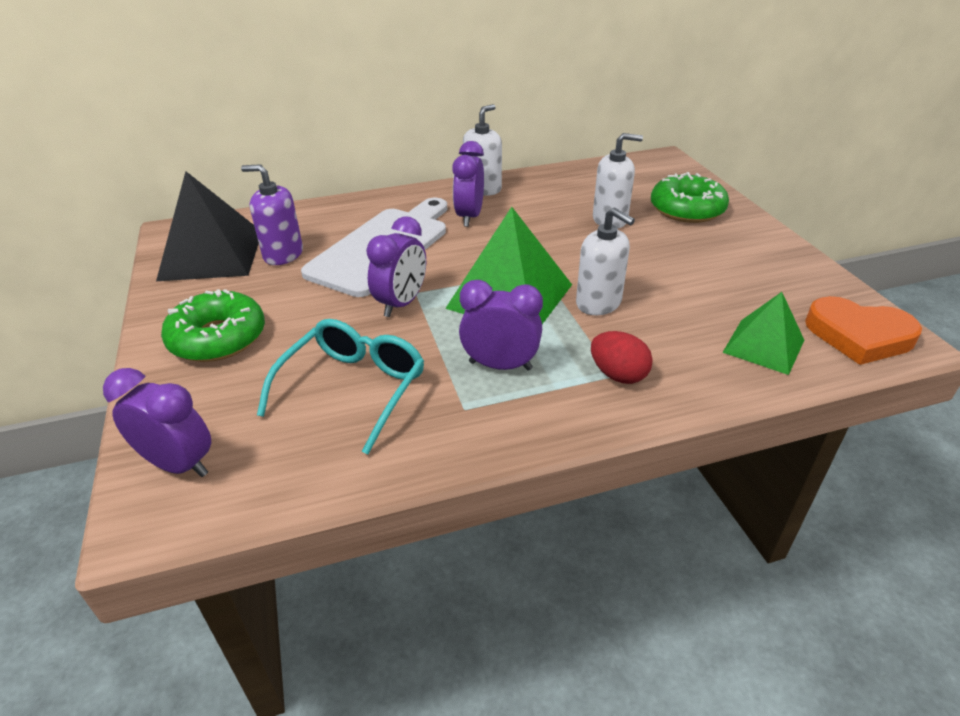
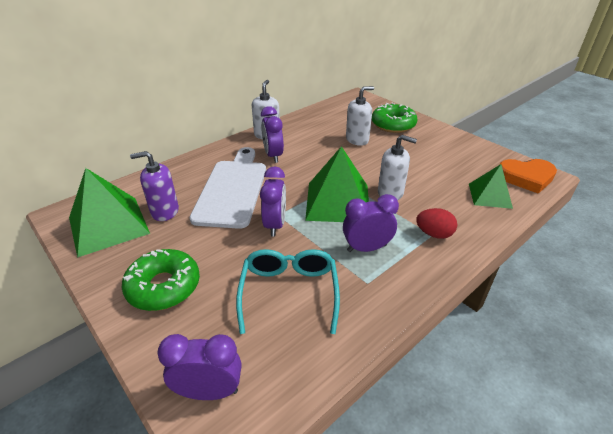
camera: 25 degrees left, 0 degrees up
(211, 255) = (108, 225): black pyramid -> green pyramid

